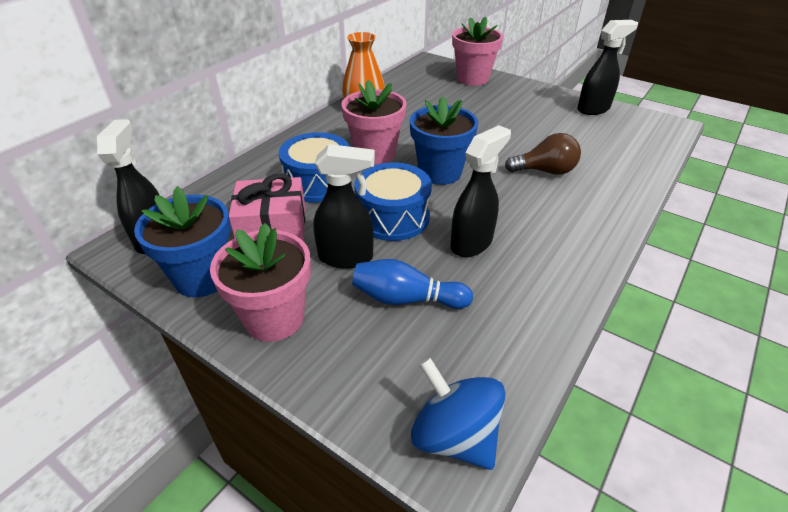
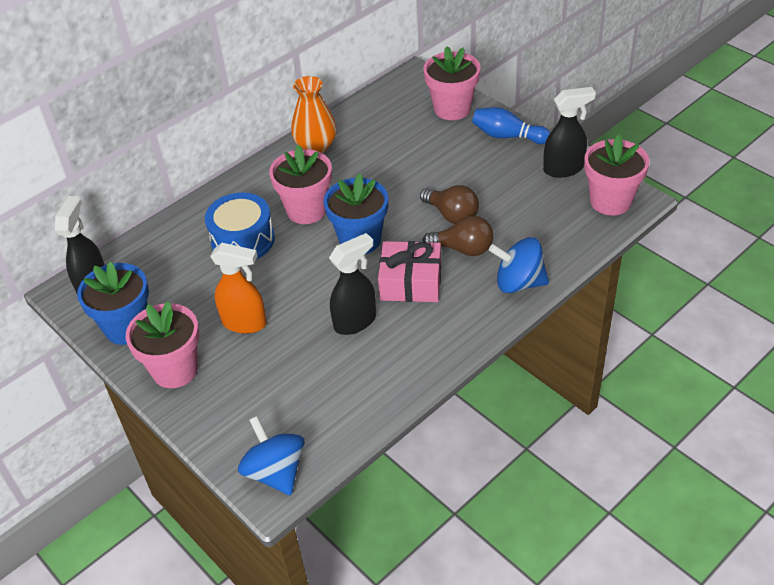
camera: 15 degrees right, 5 degrees up
(272, 224) = (192, 282): pink gift -> pink gift (411, 282)
(346, 257) = (245, 323): black spray bottle -> orange spray bottle
(393, 217) = (297, 286): blue drum -> none
(407, 299) = (281, 366): blue bowling pin -> blue bowling pin (508, 136)
(517, 147) = (452, 215): none -> brown light bulb
(617, 193) = (519, 283): none -> blue spinning top
(650, 127) = (610, 201): none -> pink flower pot

